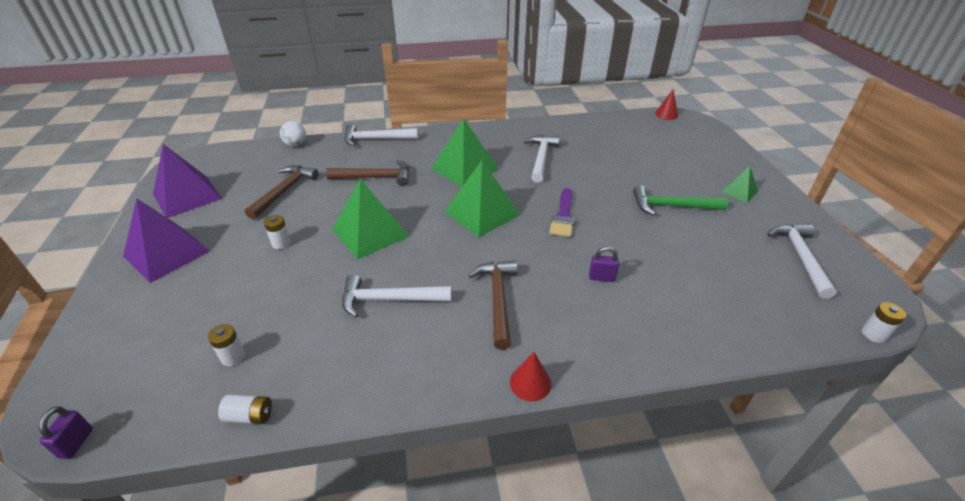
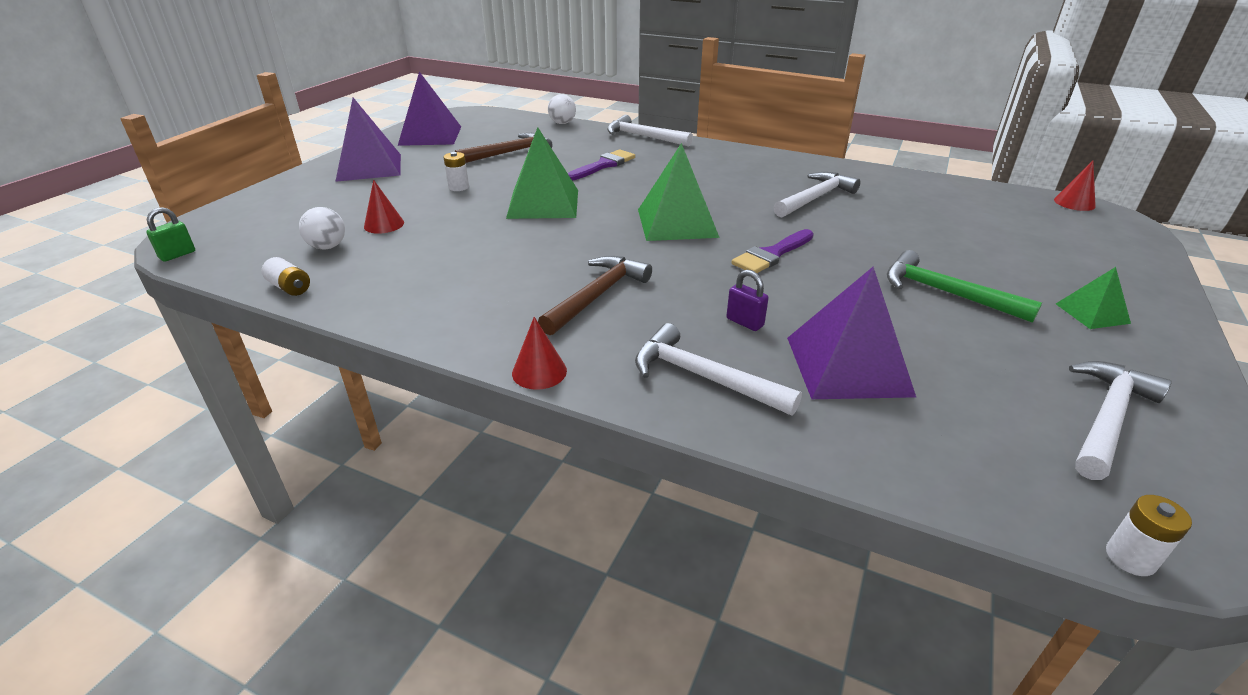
camera: 35 degrees right, 5 degrees down
(76, 443) = (177, 255): purple padlock -> green padlock
(233, 357) = (327, 247): white battery -> white ball
(258, 310) = (384, 224): none -> red cone
(375, 177) = (603, 165): brown hammer -> purple brush
(389, 299) = (494, 256): white hammer -> white hammer (704, 377)
(464, 168) = (707, 182): green pyramid -> none
(678, 282) = (847, 366): none -> purple pyramid

